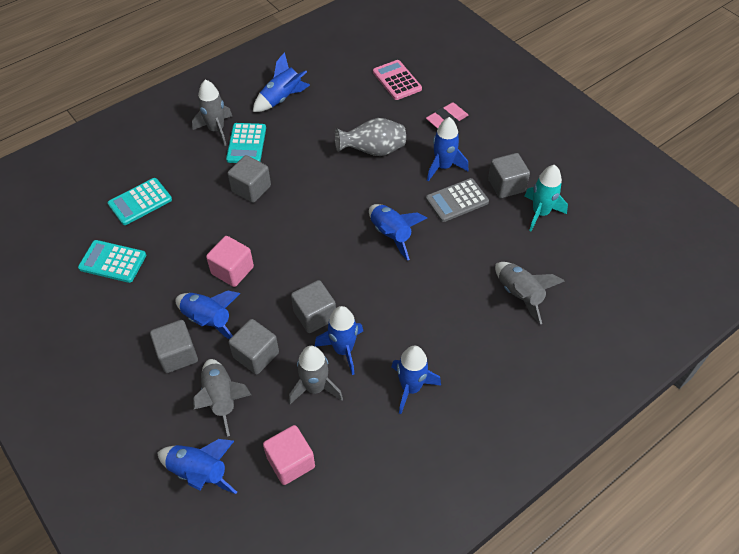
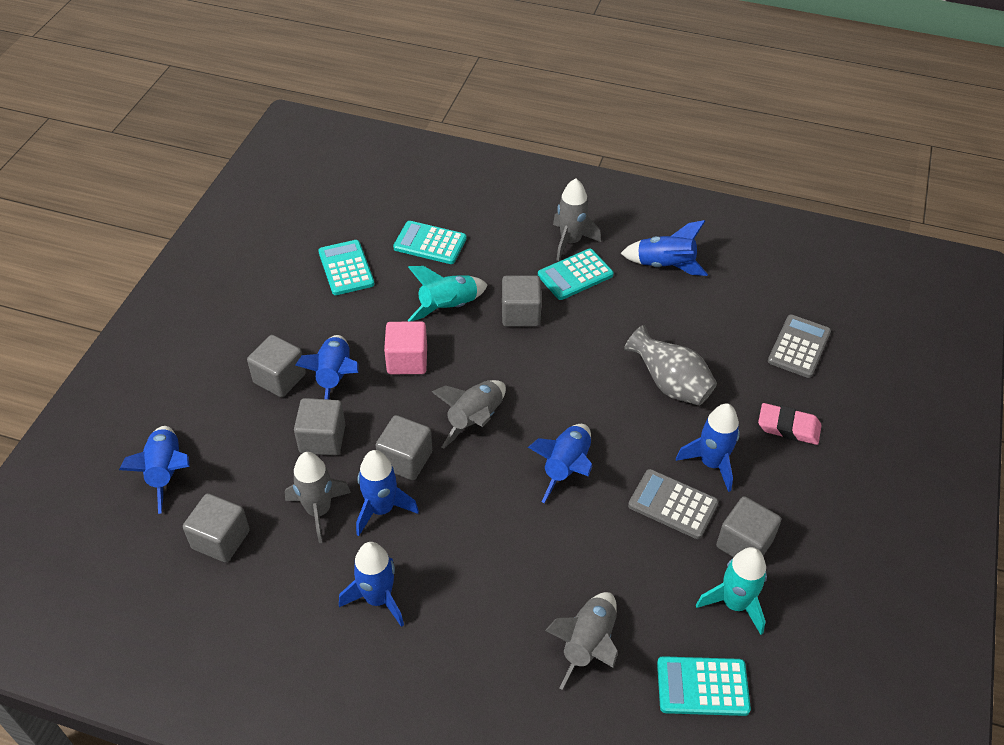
camera: 55 degrees right, 5 degrees down
(208, 223) = (448, 307): none -> turquoise rocket
(221, 398) = (255, 441): grey rocket -> grey rocket (475, 420)
(291, 462) = (221, 539): pink cube -> grey cube
(397, 80) = (798, 347): pink calculator -> grey calculator
(580, 258) = (702, 687): none -> turquoise calculator

